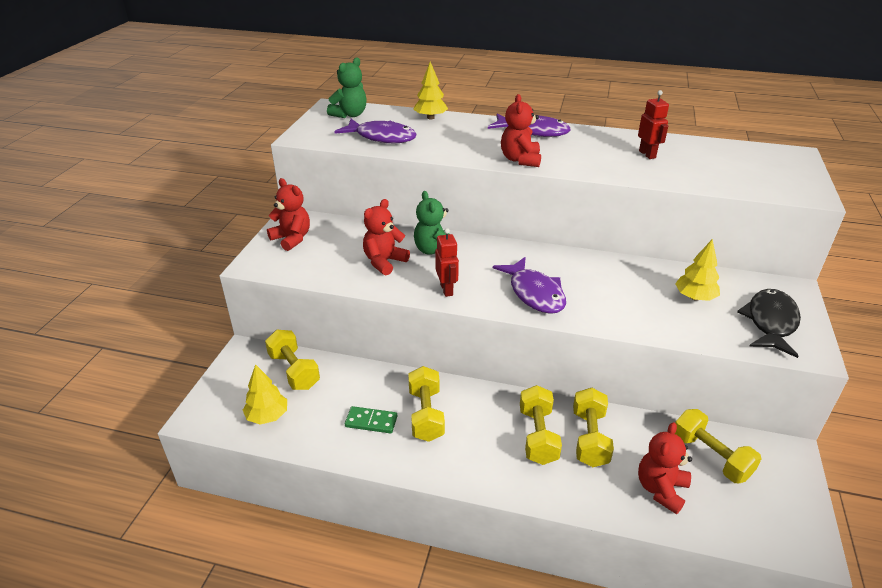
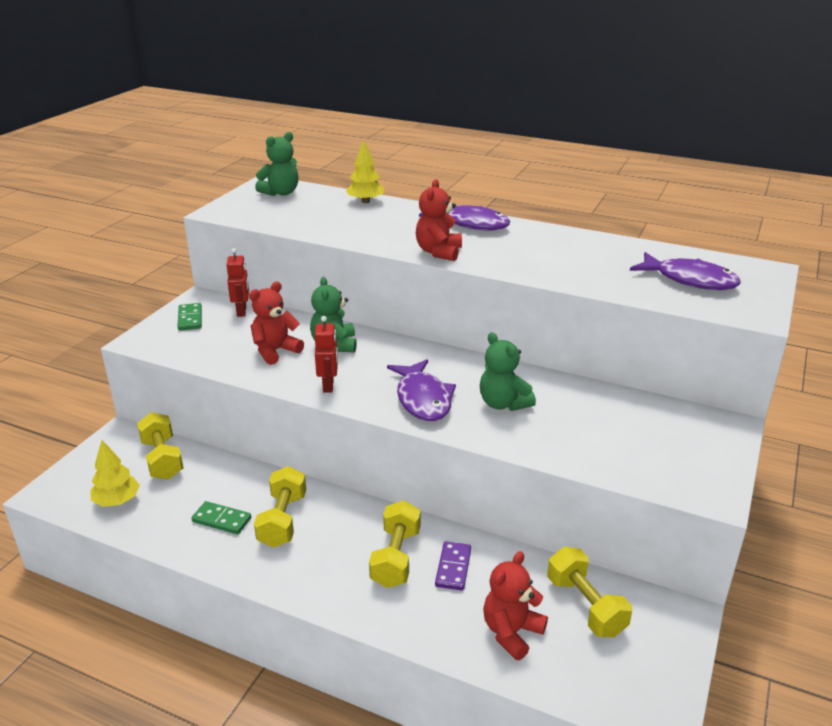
camera: 10 degrees right, 5 degrees down
(292, 239) = (190, 319): red teddy bear -> green domino
(381, 137) = (301, 218): purple fish -> purple fish (690, 280)
(589, 438) = (453, 568): yellow dumbbell -> purple domino
(604, 290) = (503, 403): none -> green teddy bear
(647, 154) = (587, 257): red robot -> red robot (242, 311)
(694, 297) = (605, 422): yellow tree -> none
(770, 322) = (682, 458): black fish -> none

